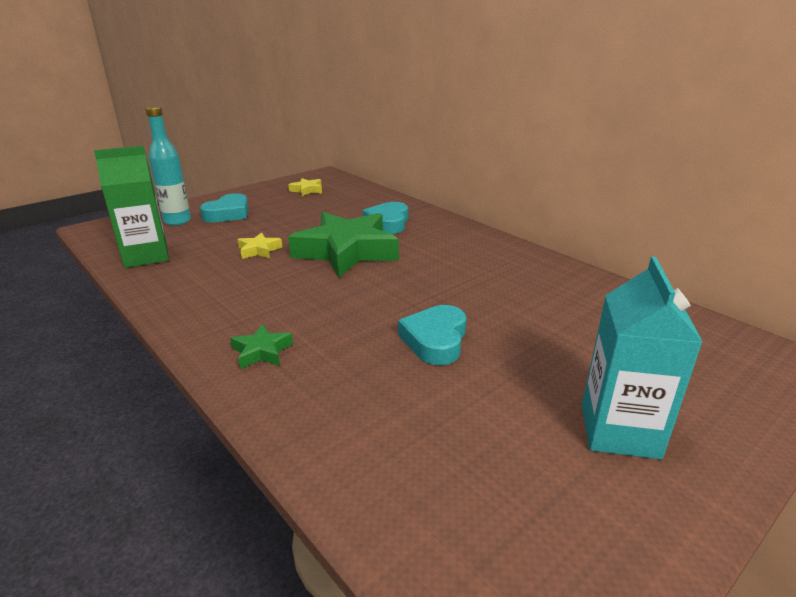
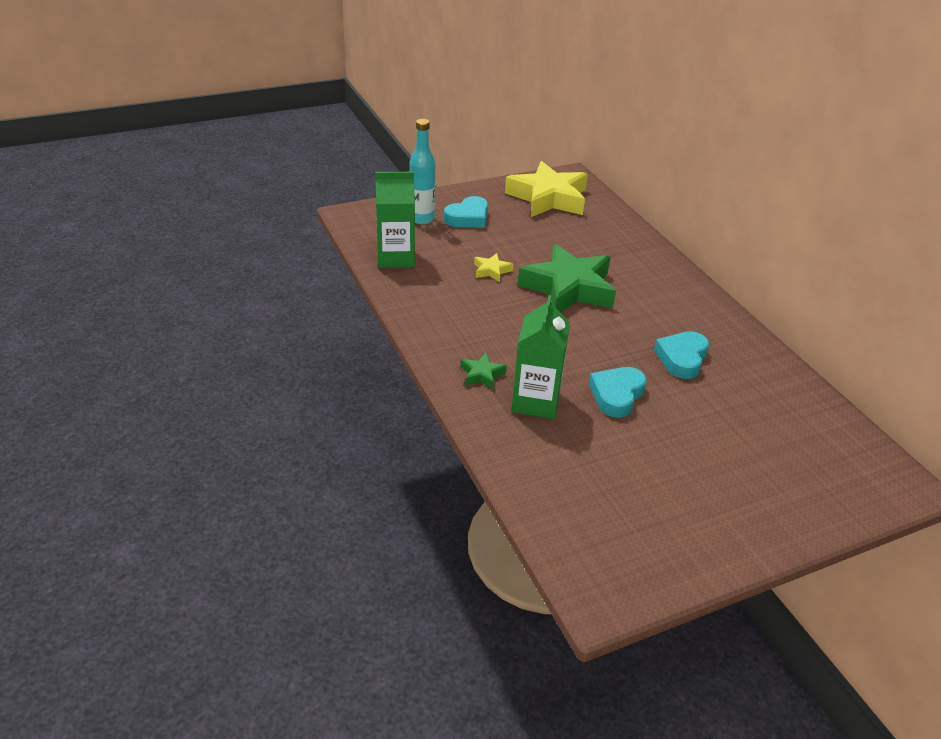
camera: 15 degrees right, 10 degrees up
(307, 190) = (548, 198): yellow star -> yellow star, size x2.40
(338, 368) = (535, 401): none -> green carton
(388, 223) = (617, 259): turquoise heart -> turquoise heart (682, 358)
(619, 431) = (722, 496): turquoise carton -> none

